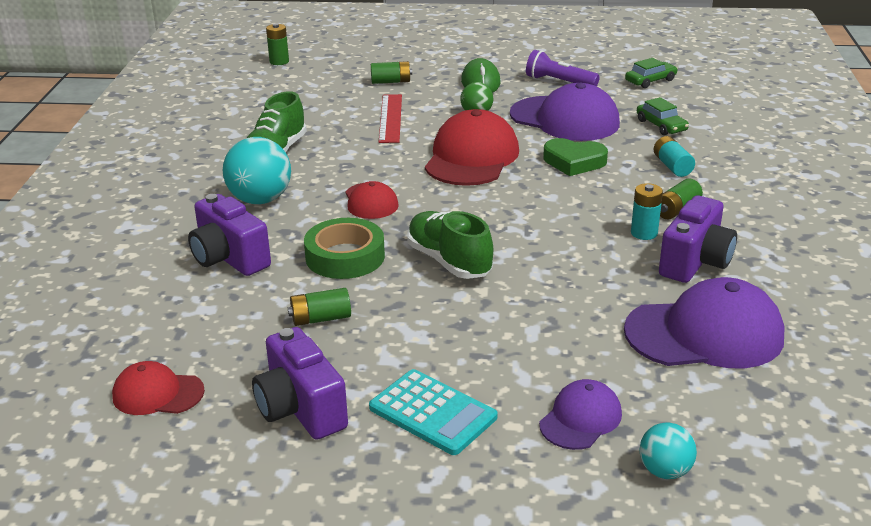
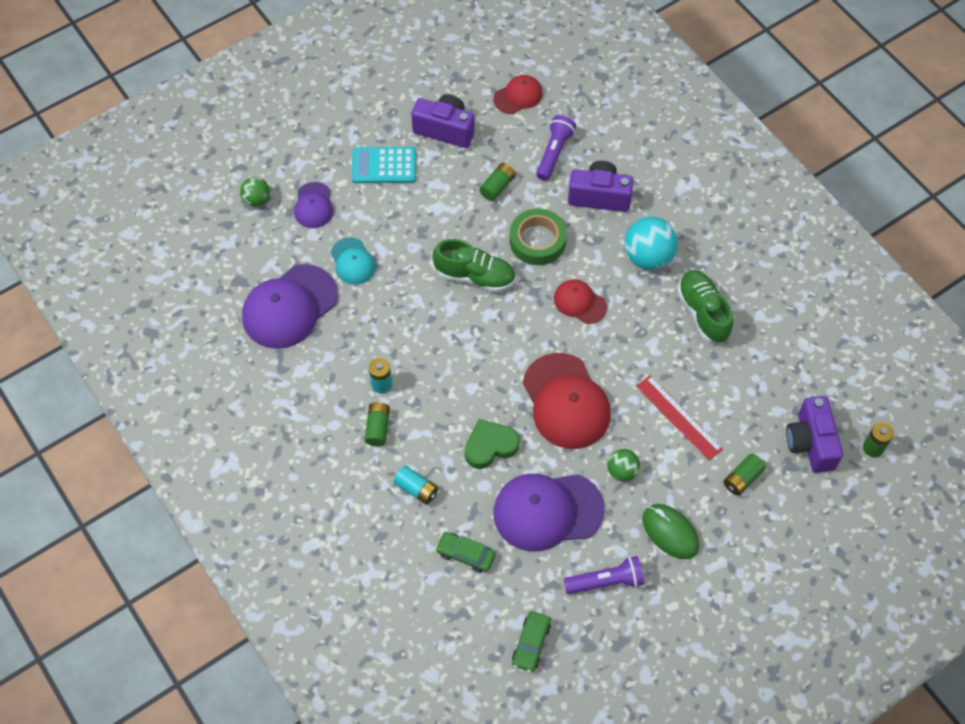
camera: 140 degrees right, 30 degrees up
(212, 315) = (554, 153): none -> purple flashlight
(581, 337) = (353, 261): none -> turquoise cap
(665, 471) = (257, 199): turquoise ball -> green ball
(695, 262) = (331, 373): purple camera -> purple camera (810, 443)

